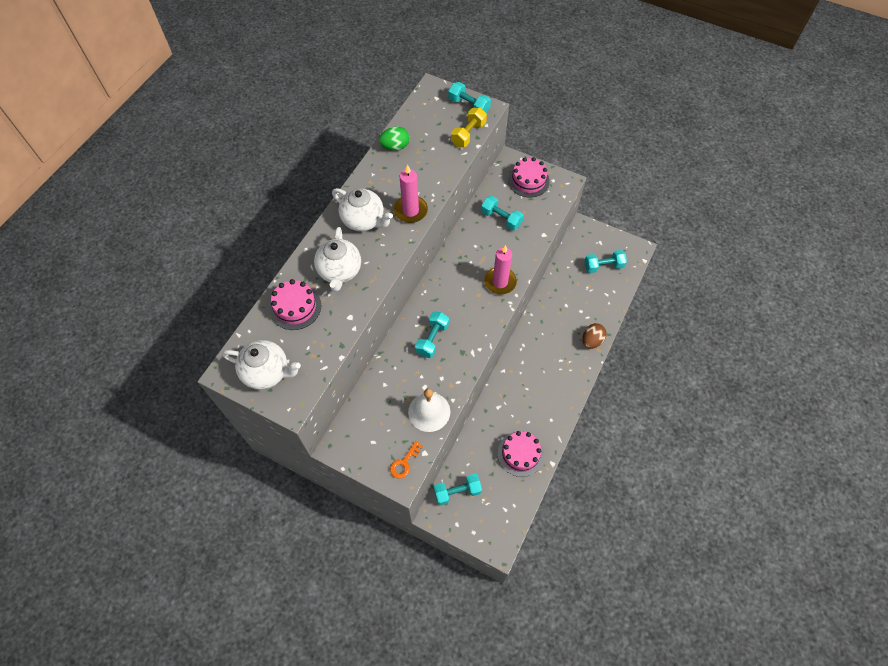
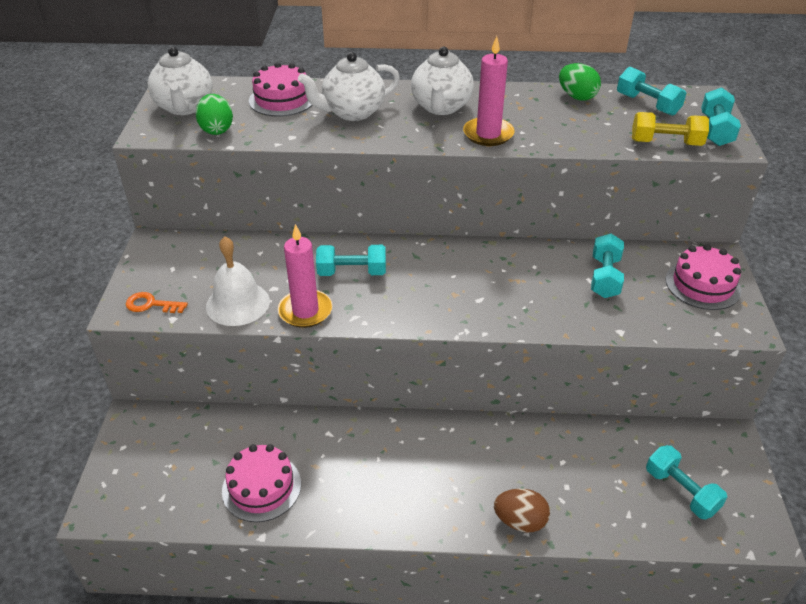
camera: 65 degrees right, 20 degrees down
(313, 359) = (217, 129): none -> green egg
(457, 492) = (173, 431): turquoise dumbbell -> turquoise dumbbell (647, 104)
(500, 282) = (493, 309): pink candle -> pink candle (305, 311)

